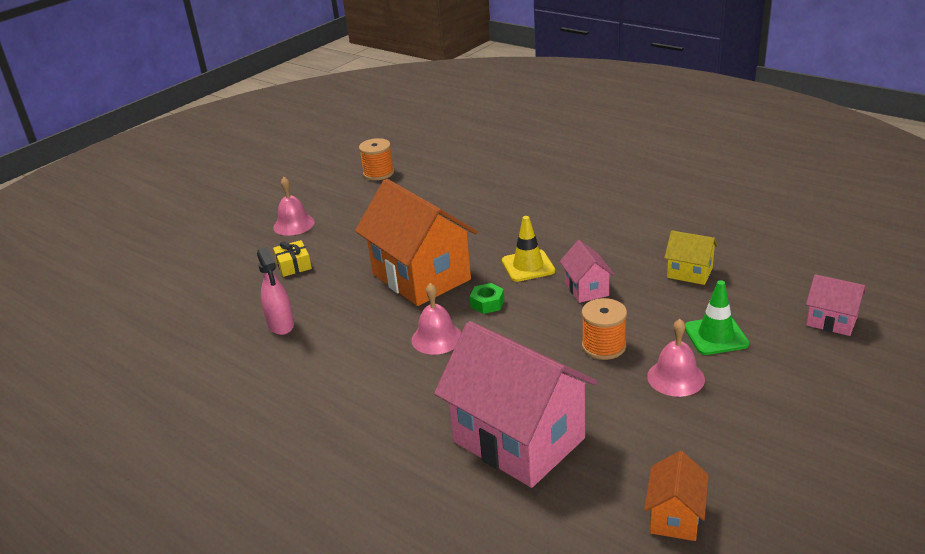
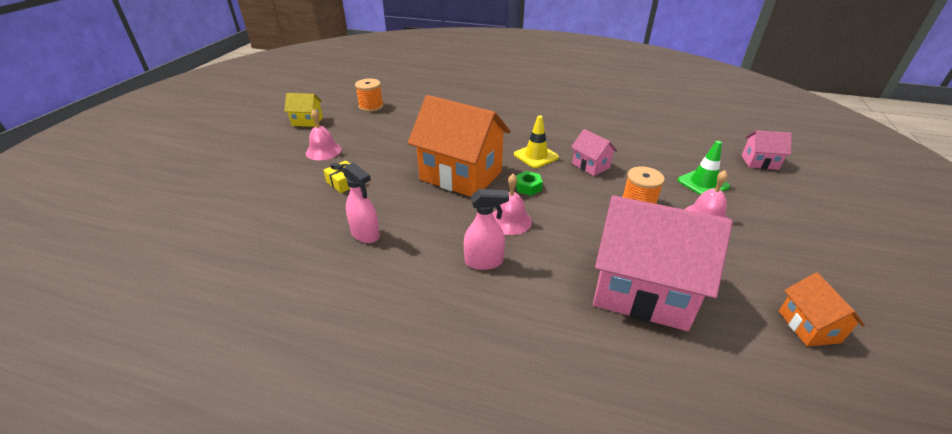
camera: 25 degrees left, 5 degrees up
(377, 375) = (484, 262): none -> pink spray bottle
(689, 273) = (647, 145): yellow house -> yellow house (307, 121)

